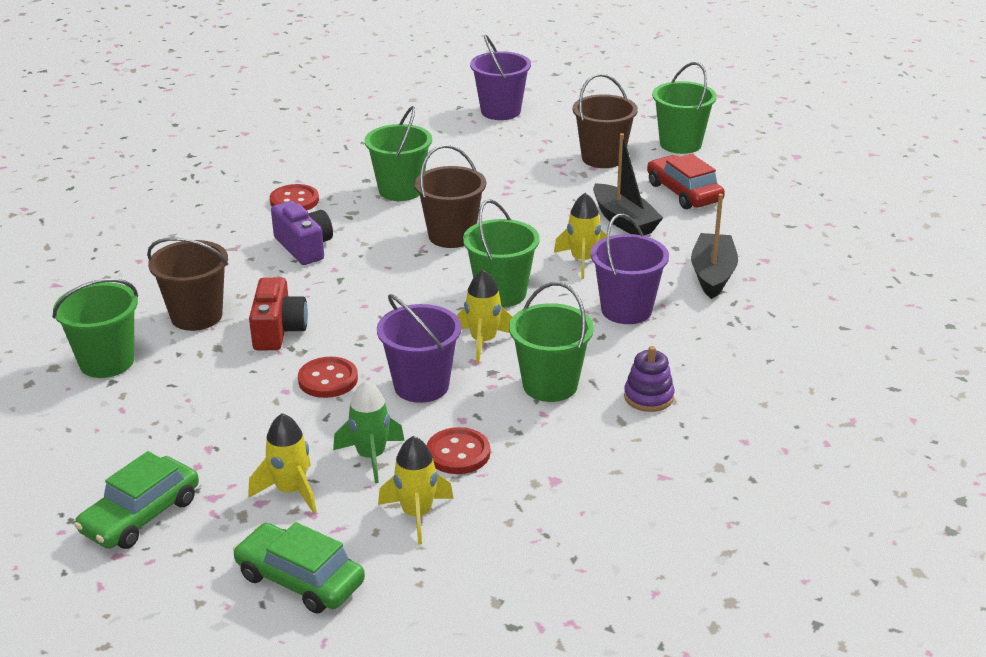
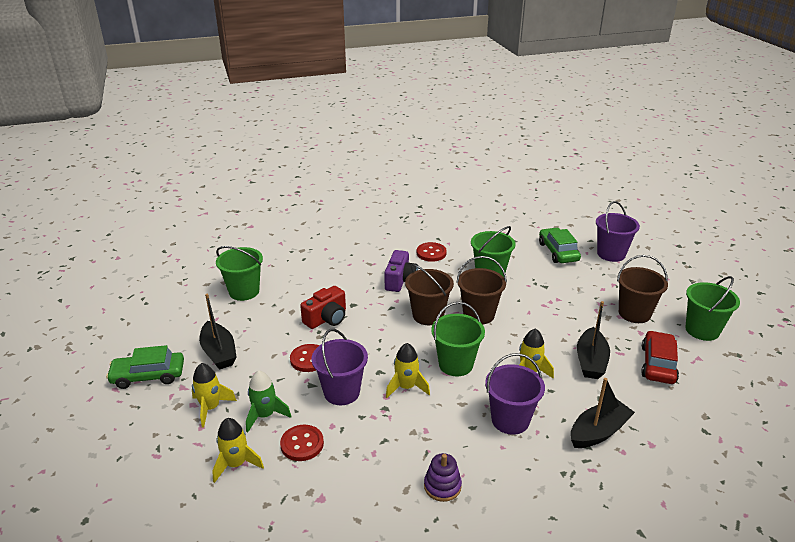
camera: 45 degrees right, 0 degrees up
(196, 316) = (306, 290): brown bucket -> brown bucket (428, 315)
(196, 438) = (219, 352): none -> black boat
(300, 579) = (147, 458): green car -> green car (558, 252)
(550, 385) = (401, 438): green bucket -> none

